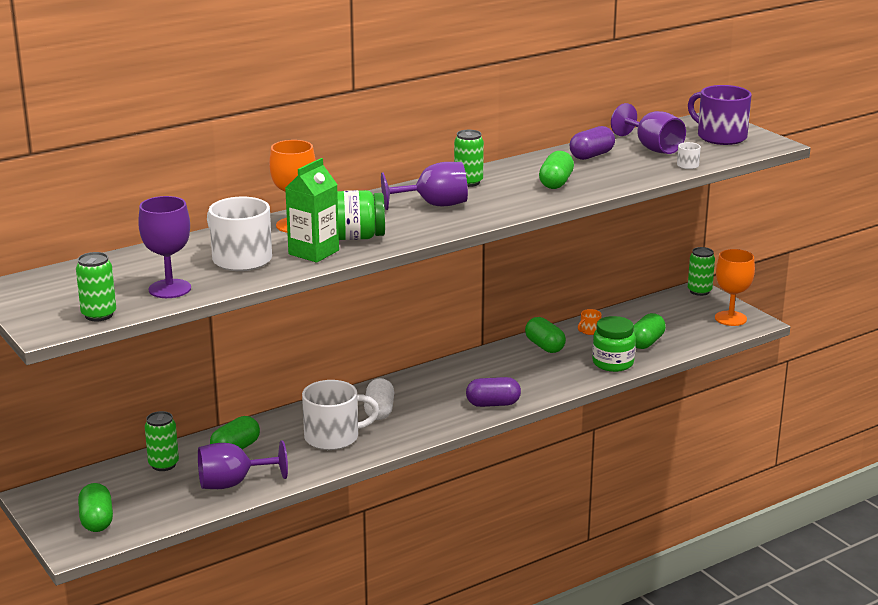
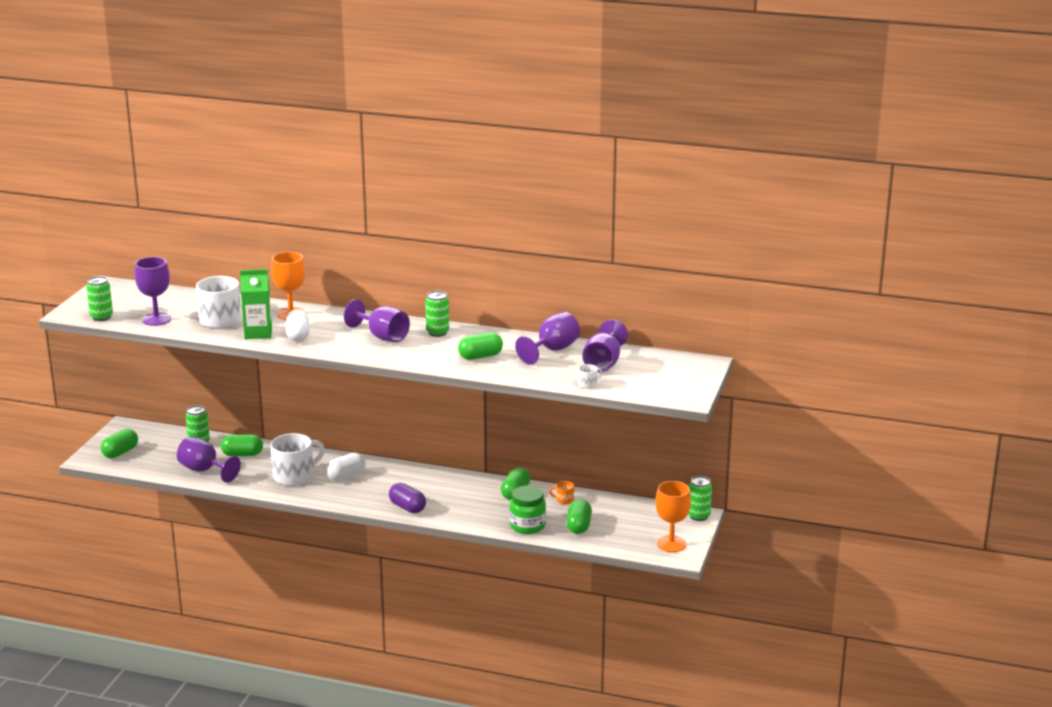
camera: 50 degrees right, 0 degrees up
(333, 437) = (295, 476): white mug -> white mug turned 75 degrees counterclockwise
(357, 237) = (298, 335): green jar -> white capsule
(591, 155) = (552, 350): purple capsule -> purple goblet
(646, 342) = (579, 526): green capsule -> green capsule turned 75 degrees counterclockwise
(720, 136) = (670, 377): purple mug -> none

